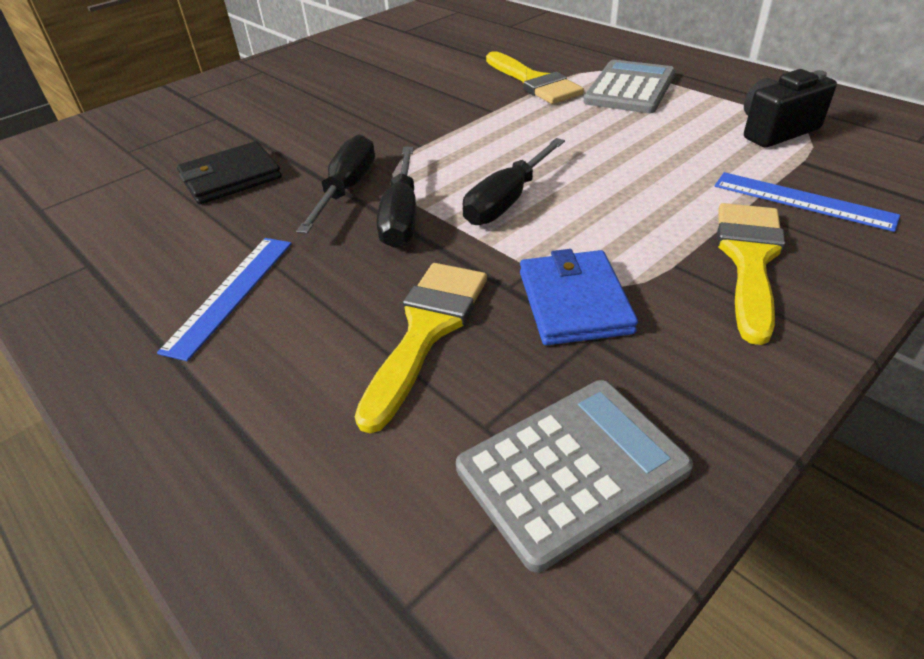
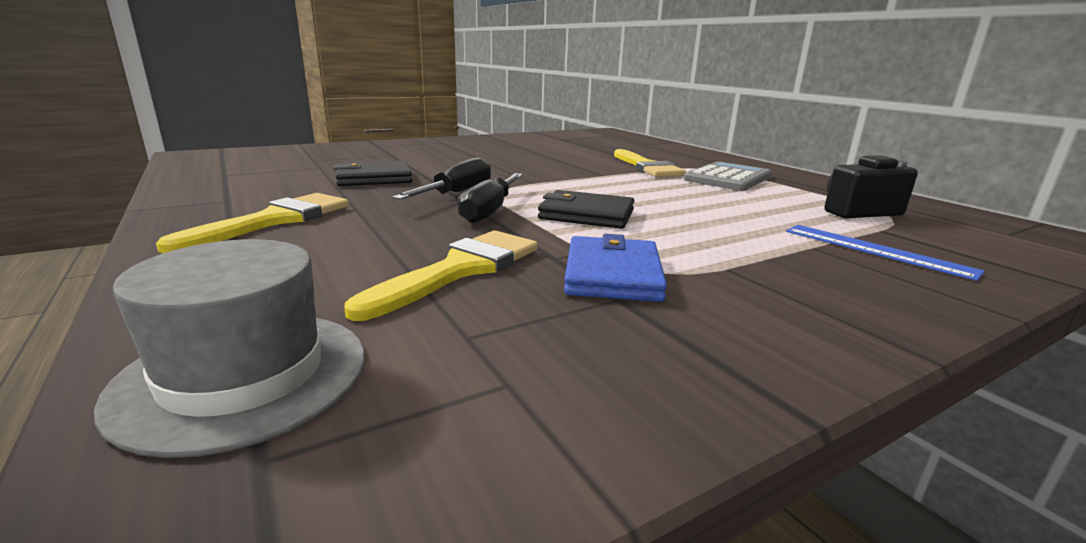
camera: 10 degrees right, 20 degrees down
(231, 294) = (315, 227): blue ruler -> none
(322, 528) = (243, 375): none -> grey hat
(507, 200) = (586, 214): black screwdriver -> black wallet
(571, 469) = (538, 383): grey calculator -> none
(749, 259) = (807, 275): yellow brush -> yellow brush (275, 220)

